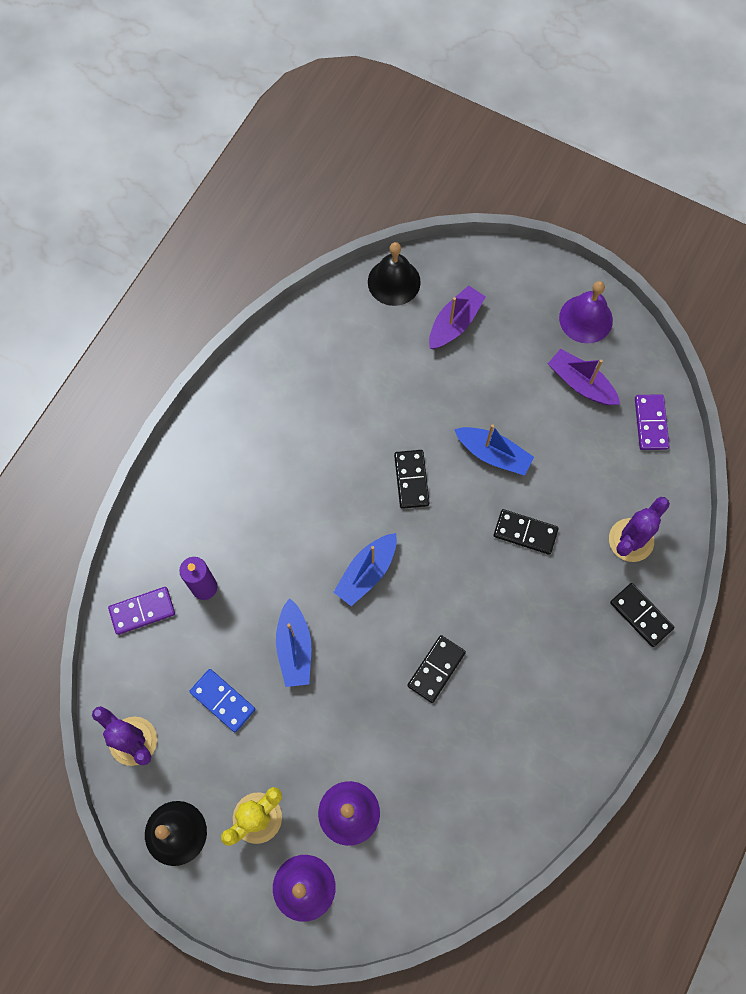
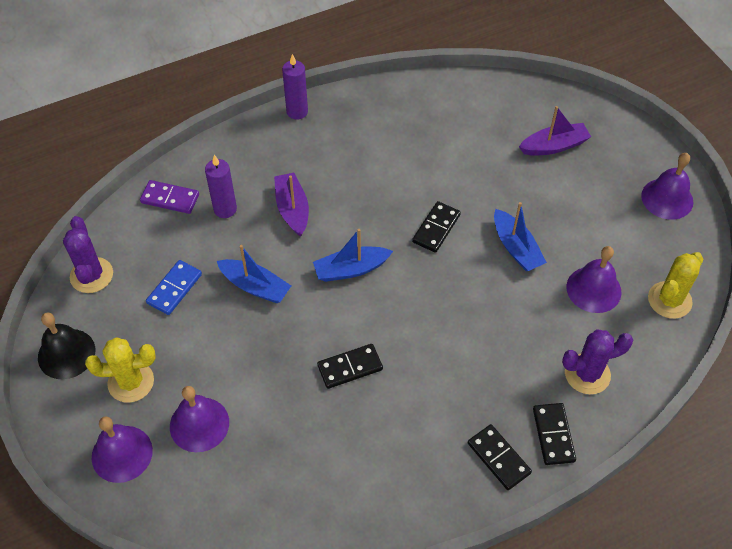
camera: 35 degrees right, 15 degrees down
(190, 435) = (297, 112): none -> purple candle
(222, 701) = (174, 289): blue domino -> blue domino turned 45 degrees clockwise
(294, 648) = (255, 286): blue boat -> blue boat turned 90 degrees counterclockwise
(394, 282) = (527, 96): black bell -> none
(525, 532) = (500, 316): black domino -> black domino (499, 458)
(581, 383) = (628, 240): purple boat -> purple boat (292, 209)
(584, 453) = (593, 289): none -> purple bell
(650, 423) = (669, 300): purple domino -> yellow cactus

